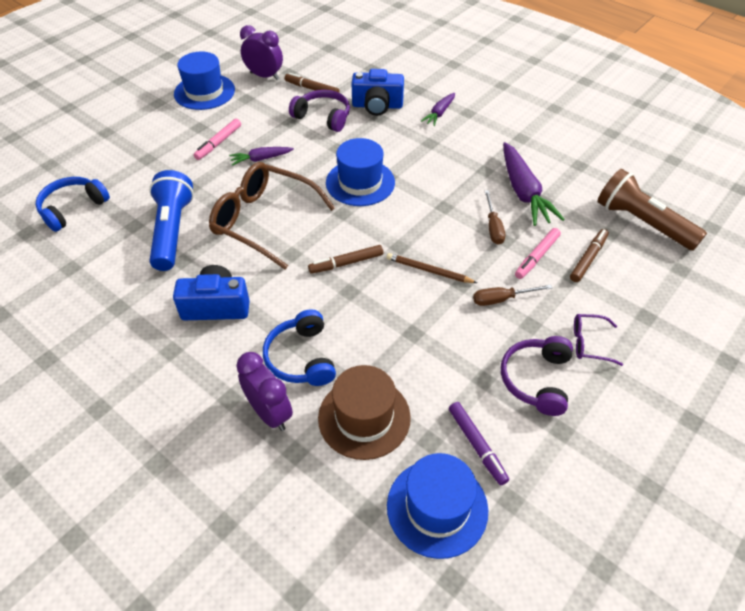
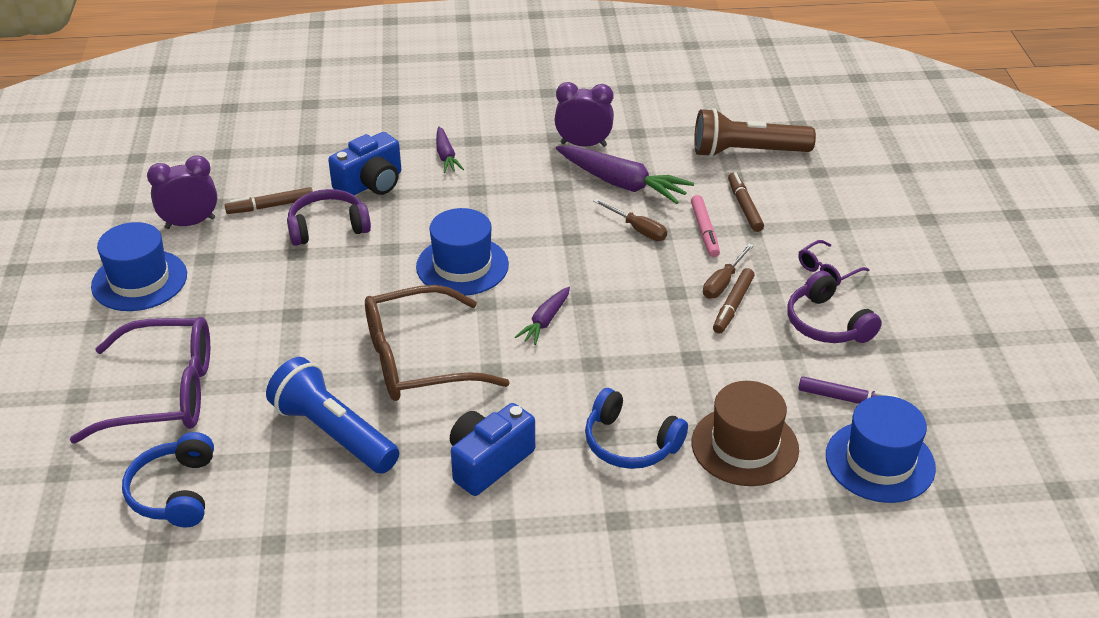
camera: 45 degrees left, 10 degrees down
(137, 156) = (165, 393): none -> purple glasses
(218, 143) = (246, 321): pink marker -> none
(261, 159) = (322, 307): purple carrot -> purple carrot (545, 321)
(269, 413) = (667, 502): purple clock -> purple clock (583, 144)
(346, 263) = (554, 343): brown marker -> brown marker (732, 306)
(429, 270) = (635, 300): brown pencil -> none

